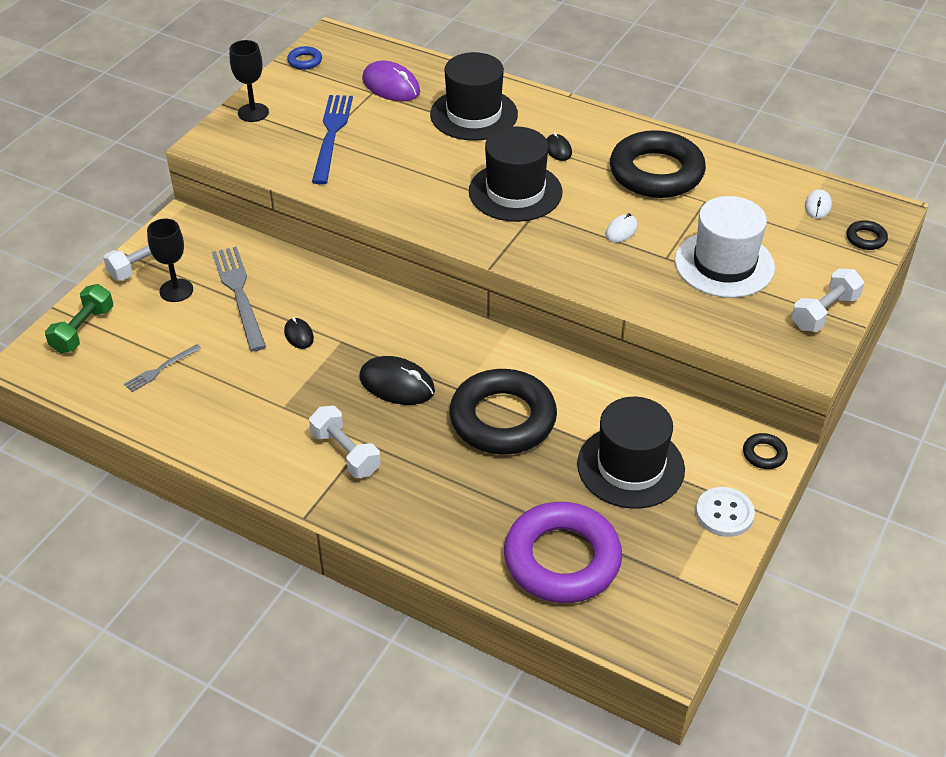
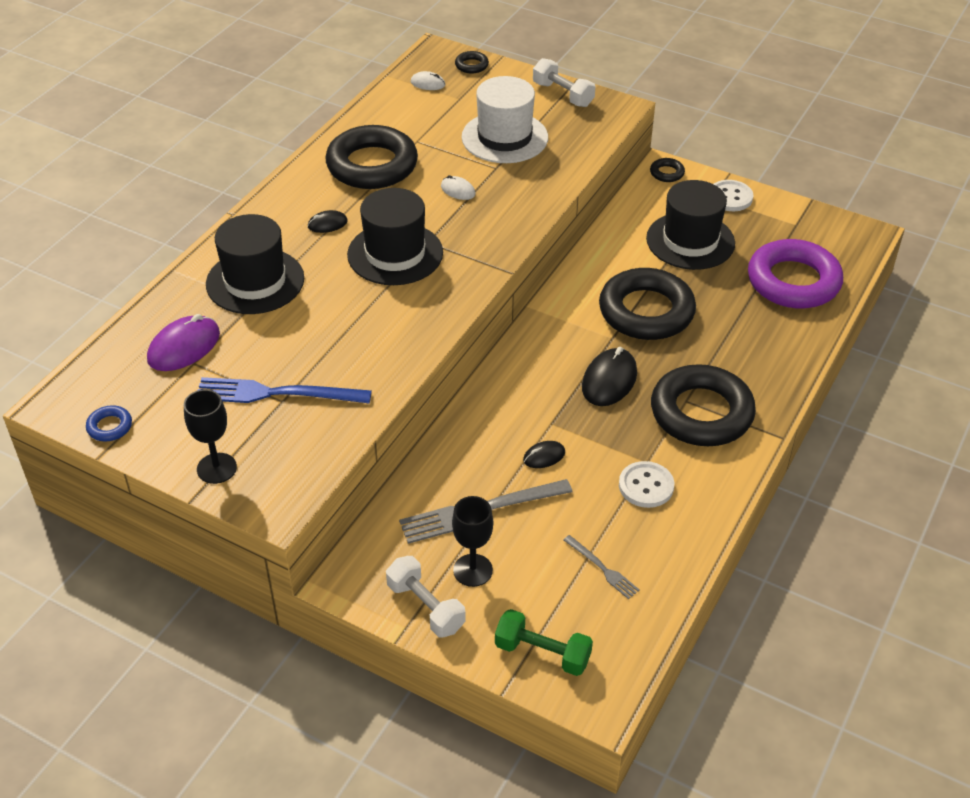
camera: 90 degrees left, 0 degrees up
(252, 404) = (646, 486): none -> white button
(345, 453) = (701, 413): white dumbbell -> black ring

